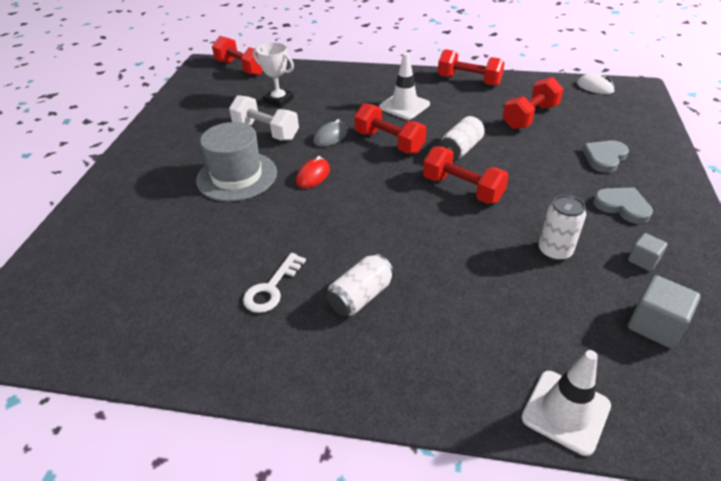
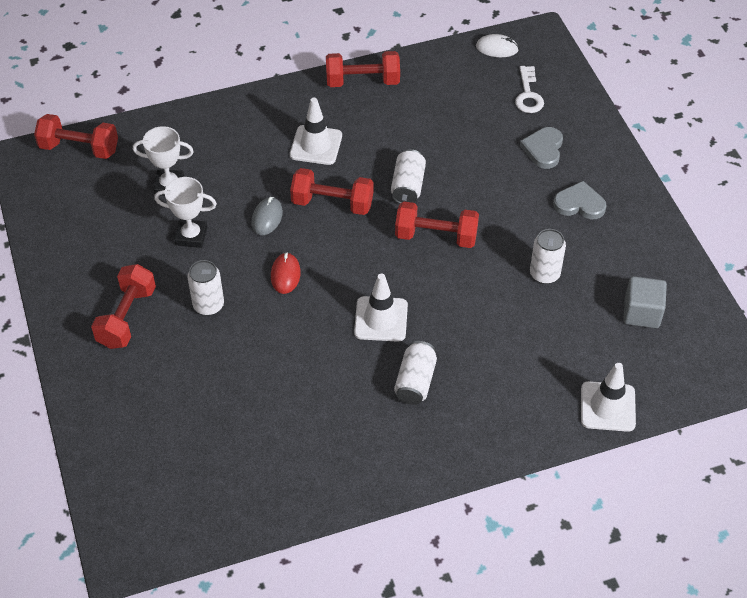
camera: 30 degrees left, 10 degrees up
(237, 176) = (208, 305): grey hat -> white can
(266, 131) = (191, 236): white dumbbell -> white trophy
(271, 288) = (337, 406): white key -> white key (528, 95)
(367, 233) = (381, 319): none -> white traffic cone
(530, 116) = (452, 116): red dumbbell -> red dumbbell (126, 317)
(643, 260) = (614, 255): grey cube -> none

